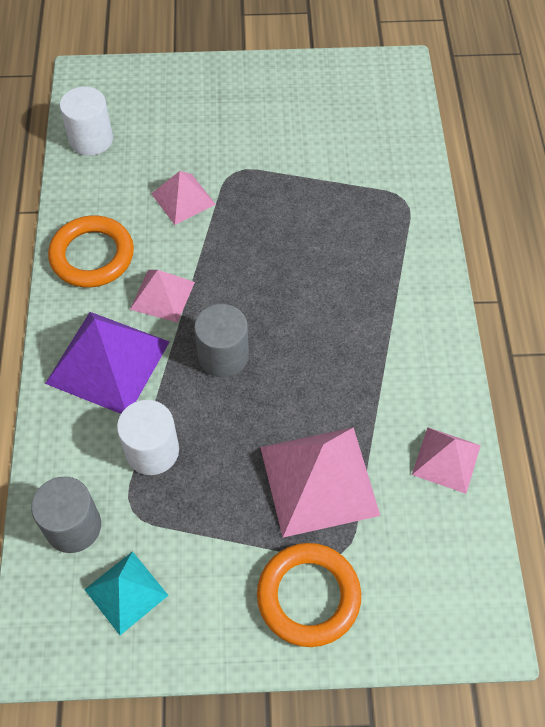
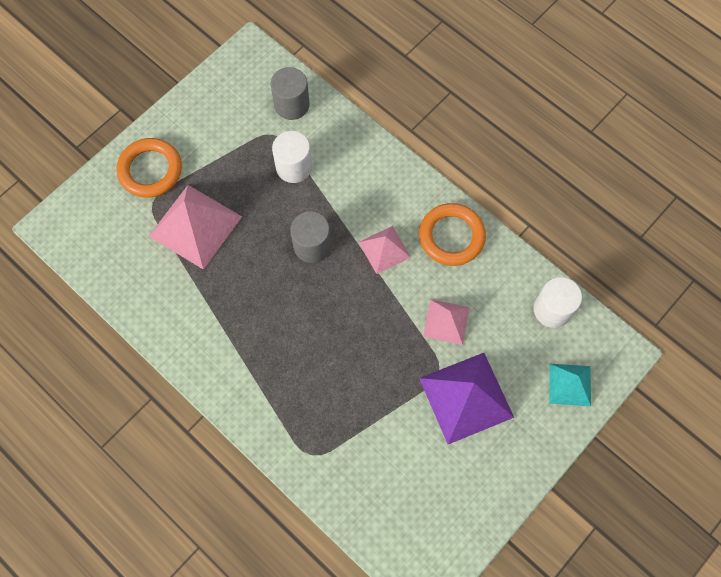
camera: 135 degrees right, 10 degrees up
(107, 362) = (368, 188): purple pyramid -> purple pyramid (466, 397)
(126, 592) = (236, 102): turquoise pyramid -> turquoise pyramid (570, 384)
(446, 459) = (137, 295): pink pyramid -> none

